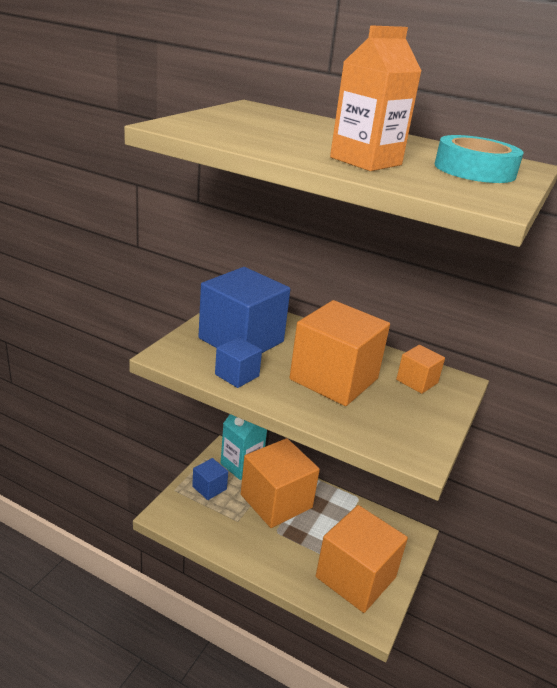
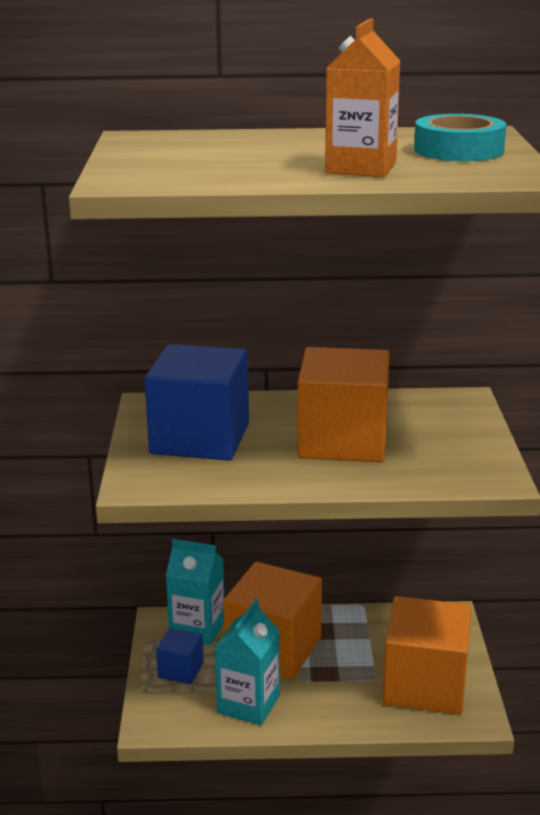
camera: 25 degrees left, 5 degrees down
(230, 531) = (248, 704): none -> turquoise carton
(237, 375) = (238, 475): blue cube -> none
(417, 381) = (425, 413): orange cube -> none

